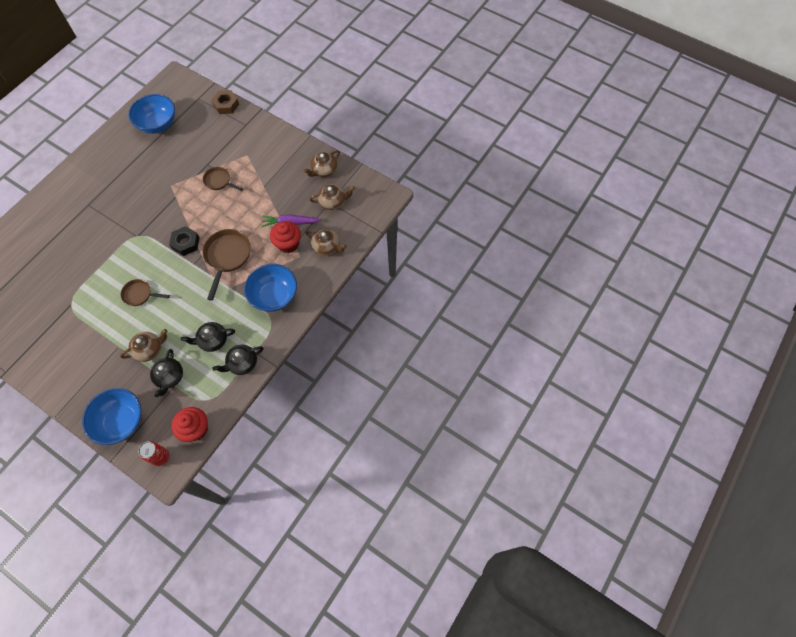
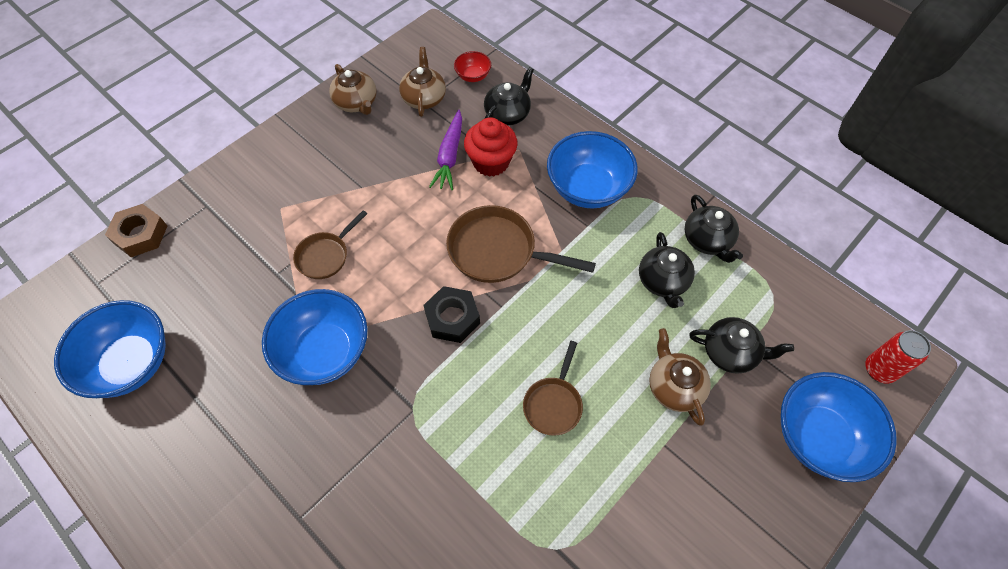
camera: 80 degrees left, 5 degrees down
(165, 194) = (325, 351): none -> blue bowl
(196, 429) = (825, 314): red cupcake -> none
(327, 247) = (508, 114): brown teapot -> black teapot
(355, 223) = (473, 76): none -> red bowl

